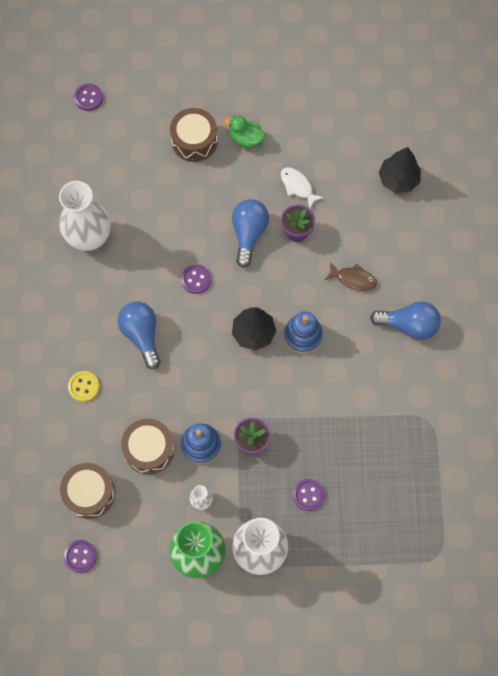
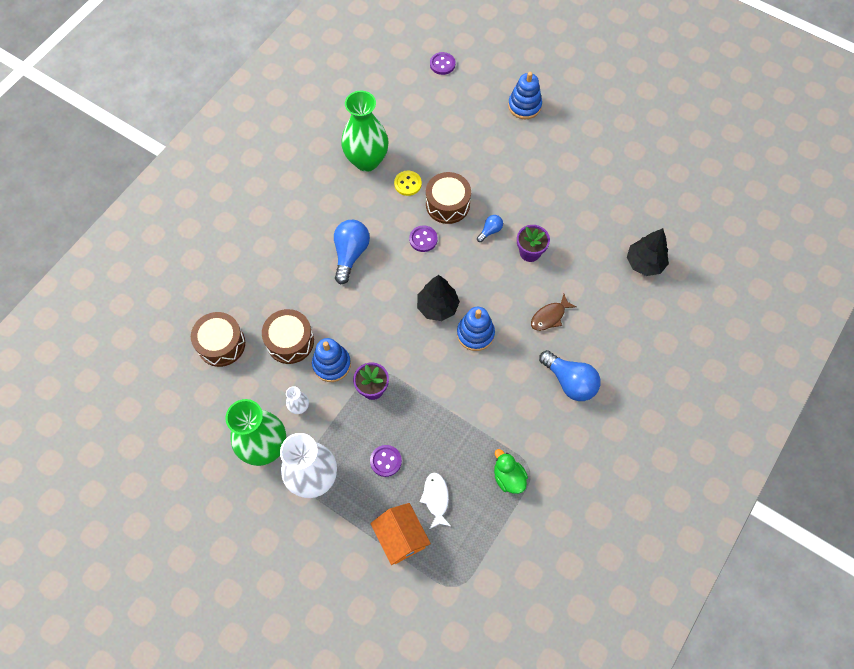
camera: 35 degrees right, 5 degrees down
(80, 556) = (177, 386): purple button -> none
(83, 386) = (278, 264): yellow button -> yellow button (407, 184)
(89, 237) = (367, 161): white vase -> green vase
(194, 94) = (524, 106): none -> blue stacking toy
(194, 141) = (499, 139): brown drum -> brown drum (447, 204)
(246, 139) = (541, 161): green duck -> green duck (508, 477)
(248, 234) = (490, 231): blue light bulb -> blue light bulb, size x0.51
(298, 186) = (556, 219): white fish -> white fish (436, 498)
(353, 279) = (549, 316): brown fish -> brown fish turned 90 degrees clockwise
(367, 548) = (401, 537): none -> orange house

